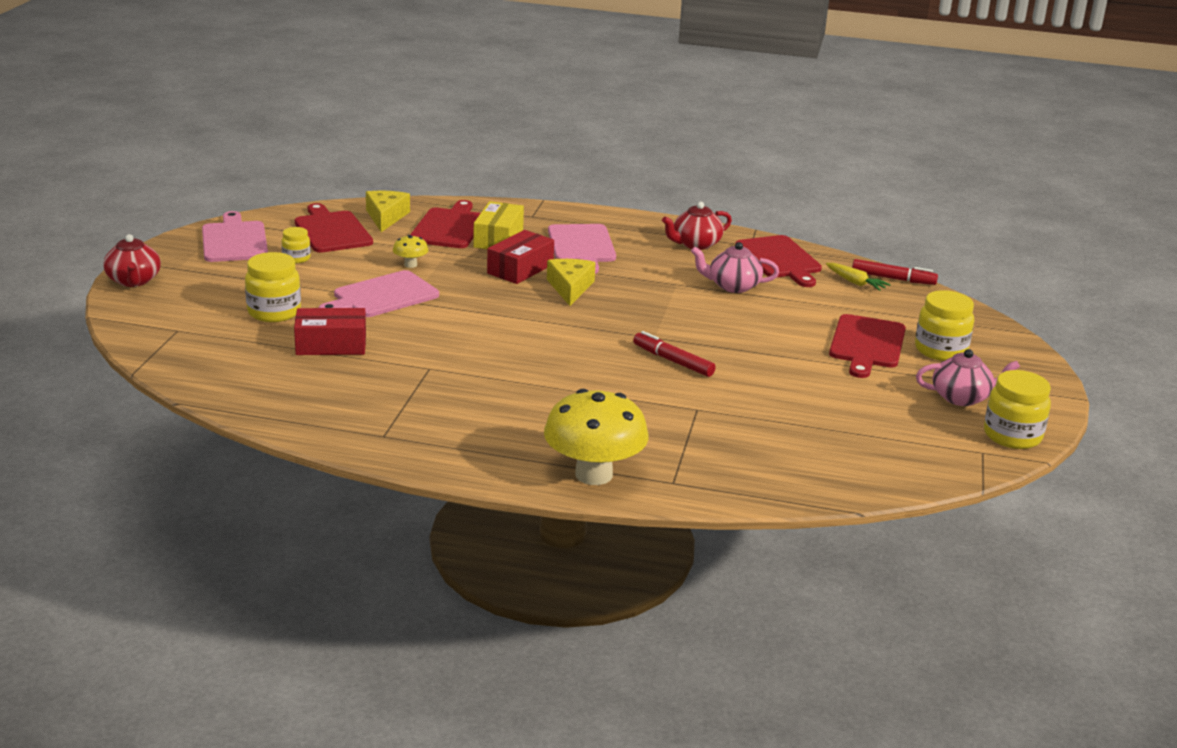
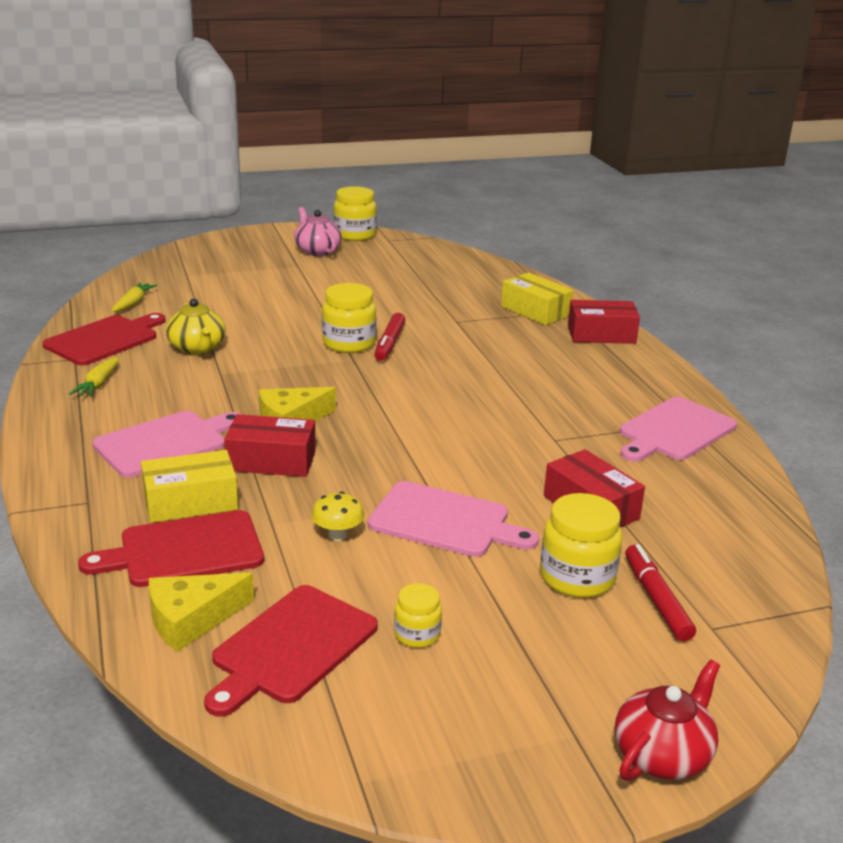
camera: 120 degrees left, 0 degrees up
(234, 240) = (423, 731): pink cutting board -> pink cutting board (674, 431)
(593, 474) = (601, 334): yellow mushroom -> red box
(687, 462) = (535, 311): none -> yellow box
(695, 244) = (98, 384): red teapot -> yellow carrot
(733, 286) = (197, 348): pink teapot -> yellow teapot
(867, 344) = (263, 285): red cutting board -> none
(893, 278) = (108, 291): red marker -> red marker (656, 599)
(940, 350) = (244, 263): yellow jar -> yellow jar (349, 343)

